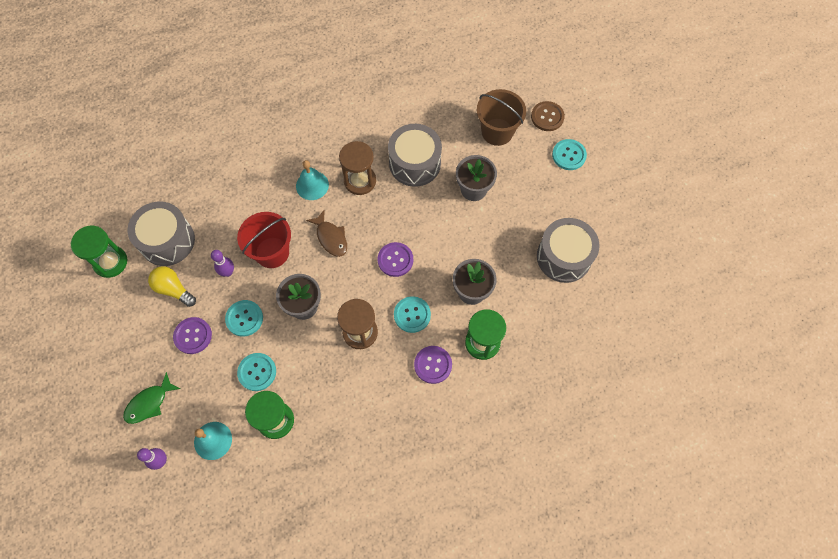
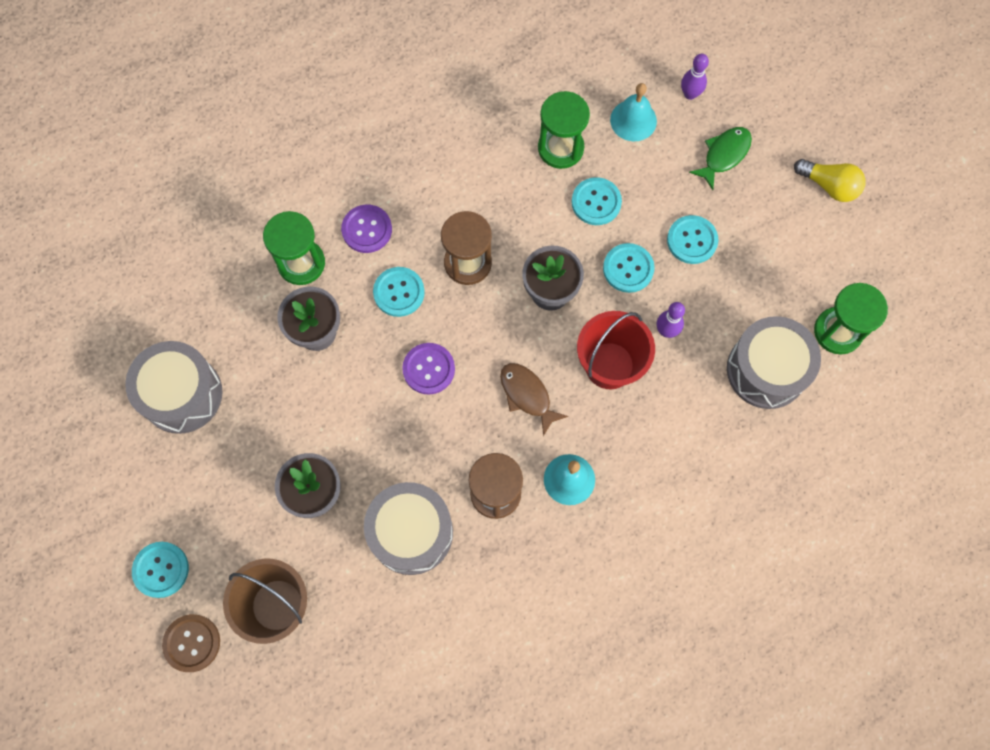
camera: 175 degrees right, 5 degrees up
(173, 289) = (736, 300): yellow light bulb -> yellow light bulb (829, 186)
(193, 336) = (692, 240): purple button -> turquoise button

